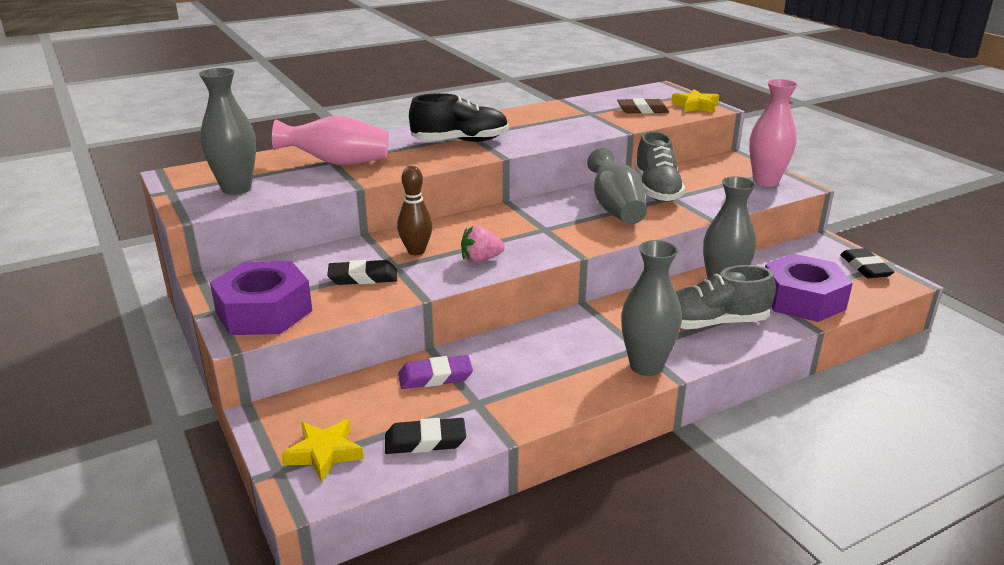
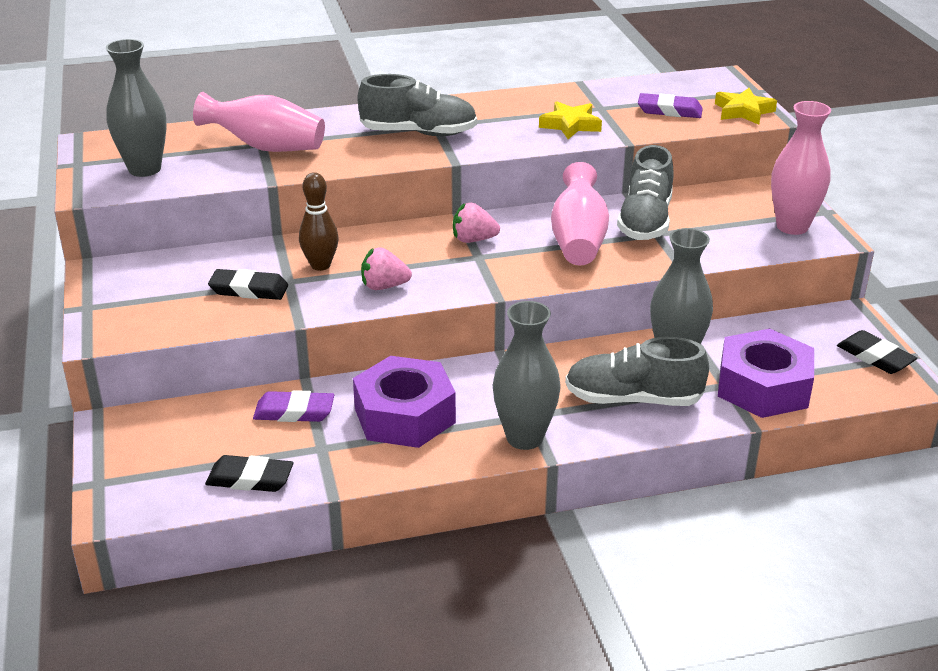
camera: 15 degrees right, 5 degrees up
(264, 311) = (132, 315): purple nut -> purple nut (404, 415)
(324, 453) = (148, 474): yellow star -> yellow star (570, 125)
(460, 141) = (418, 133): black shoe -> grey shoe
(532, 218) = (473, 240): none -> pink strawberry
(615, 208) = (578, 240): grey vase -> pink vase
(642, 110) = (669, 110): brown eraser -> purple eraser
(865, 267) = (875, 357): black eraser -> black eraser turned 45 degrees counterclockwise

